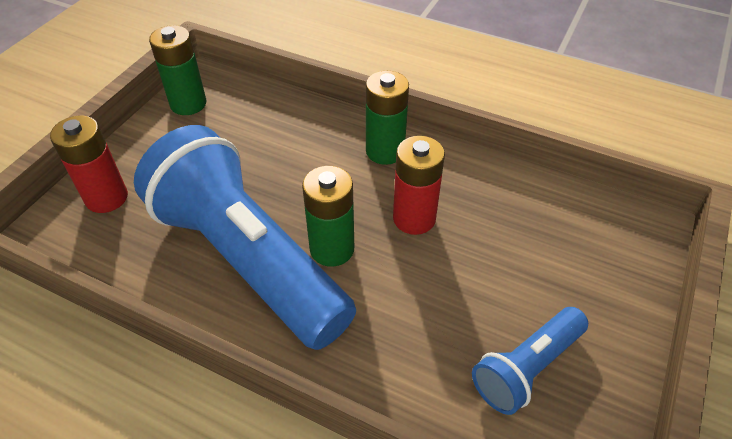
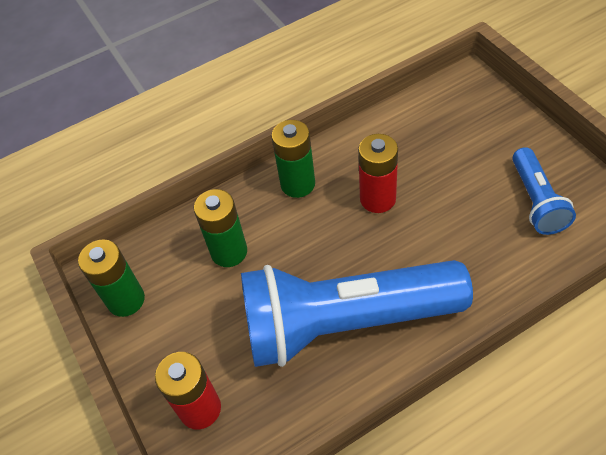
camera: 50 degrees left, 5 degrees up
(332, 249) = (372, 263): green battery -> green battery (229, 252)

